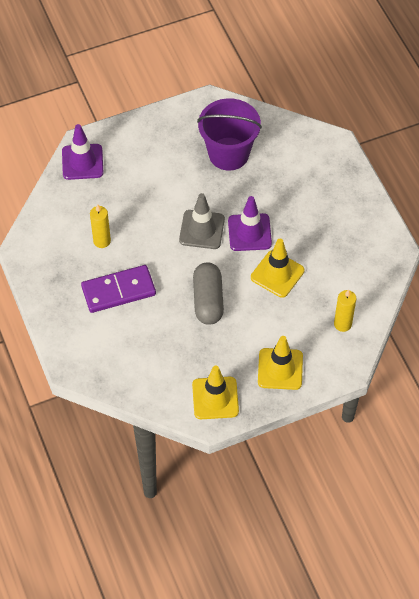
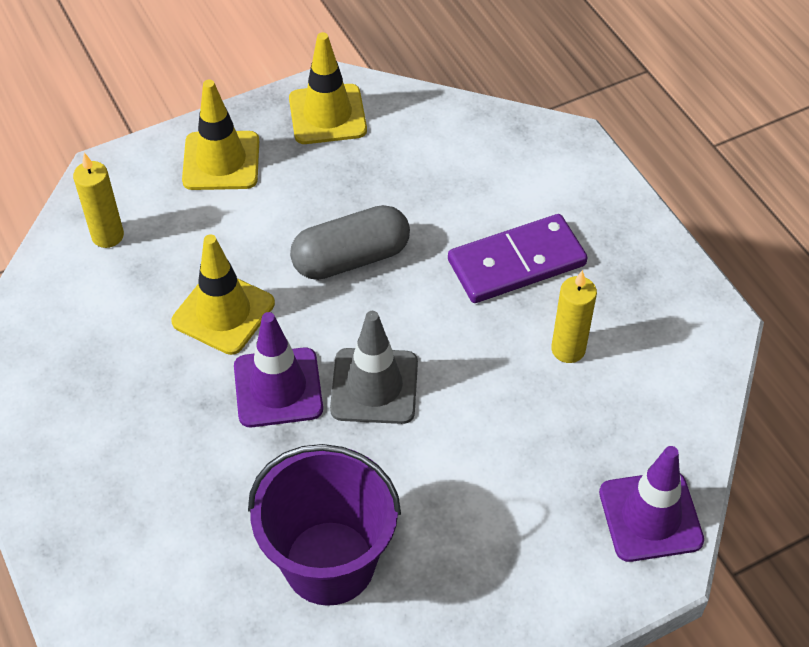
camera: 175 degrees right, 5 degrees down
(208, 300) = (351, 258): grey capsule -> grey capsule turned 75 degrees clockwise

